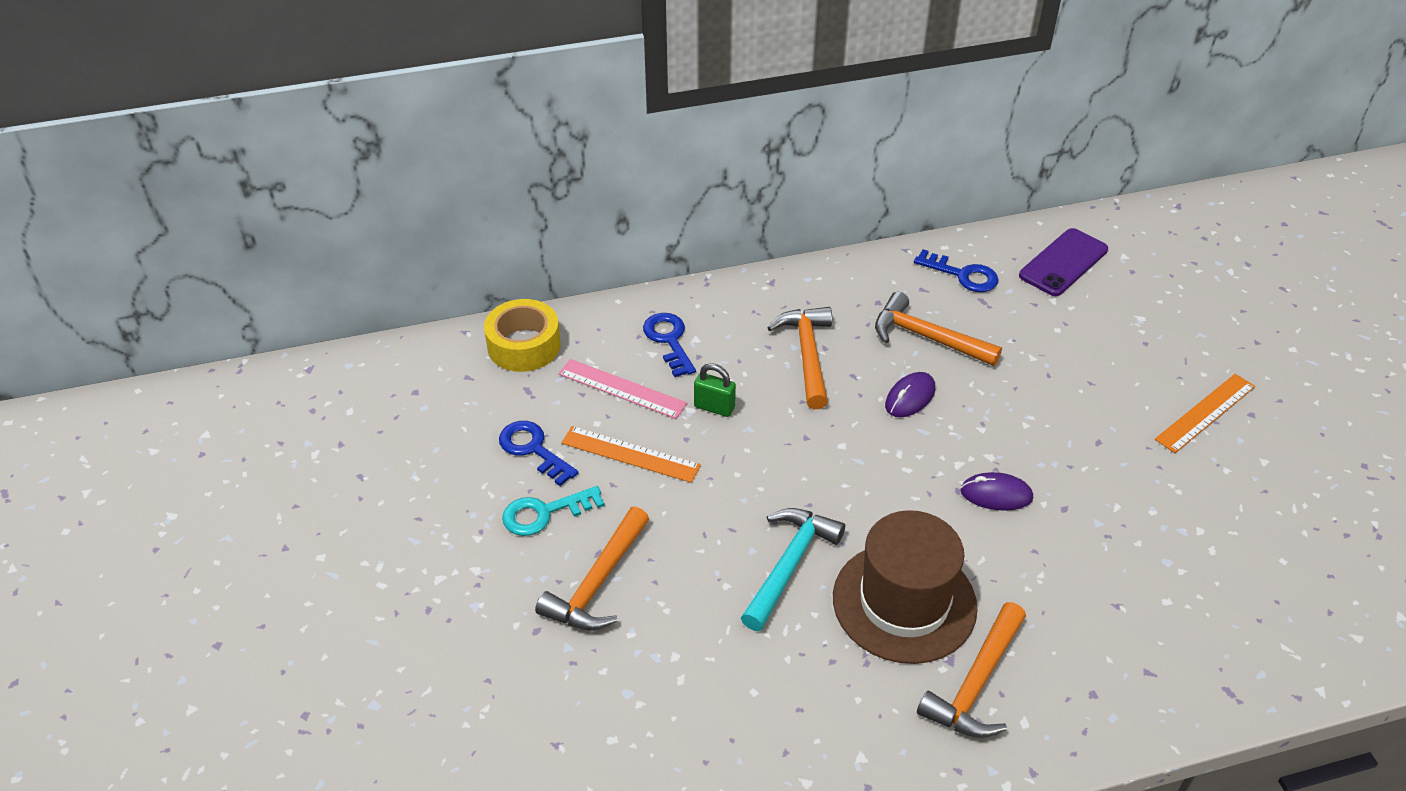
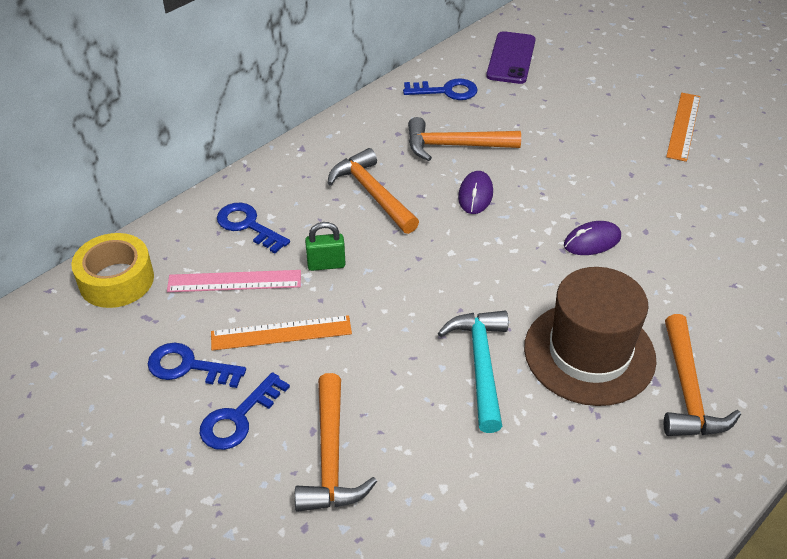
camera: 30 degrees left, 0 degrees up
(544, 513) = (238, 418): turquoise key -> blue key

